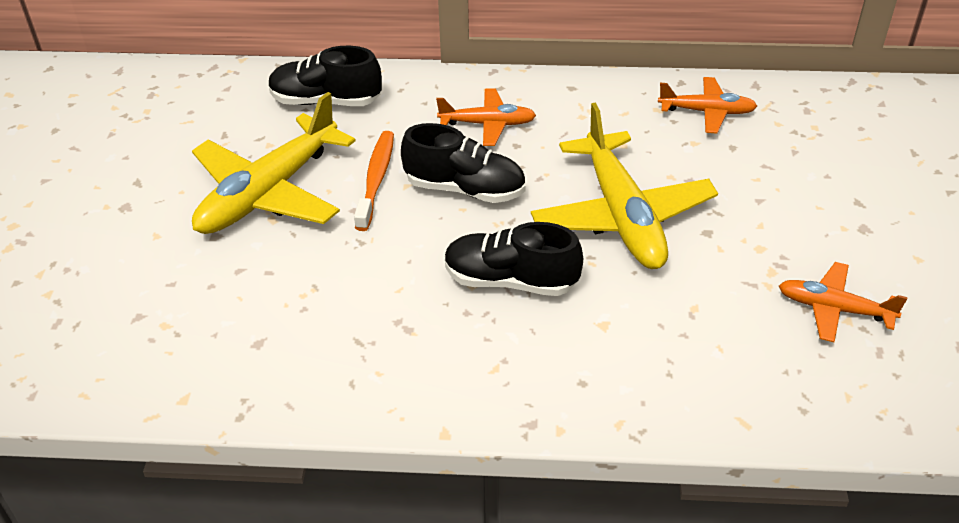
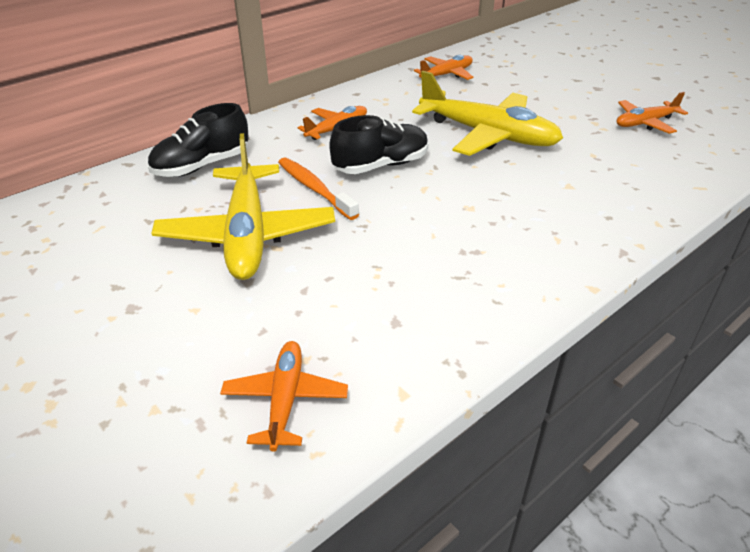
camera: 45 degrees left, 5 degrees down
(116, 345) = (285, 399): none -> orange plane
(510, 281) = (487, 194): black shoe -> none

